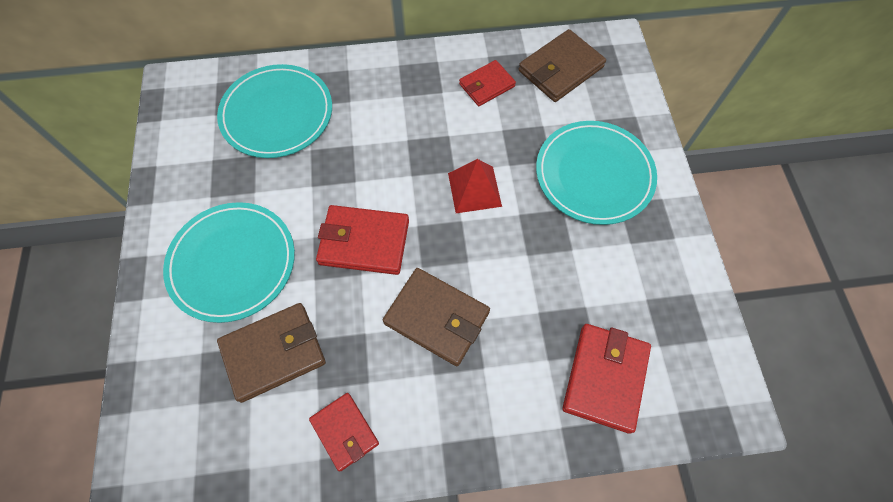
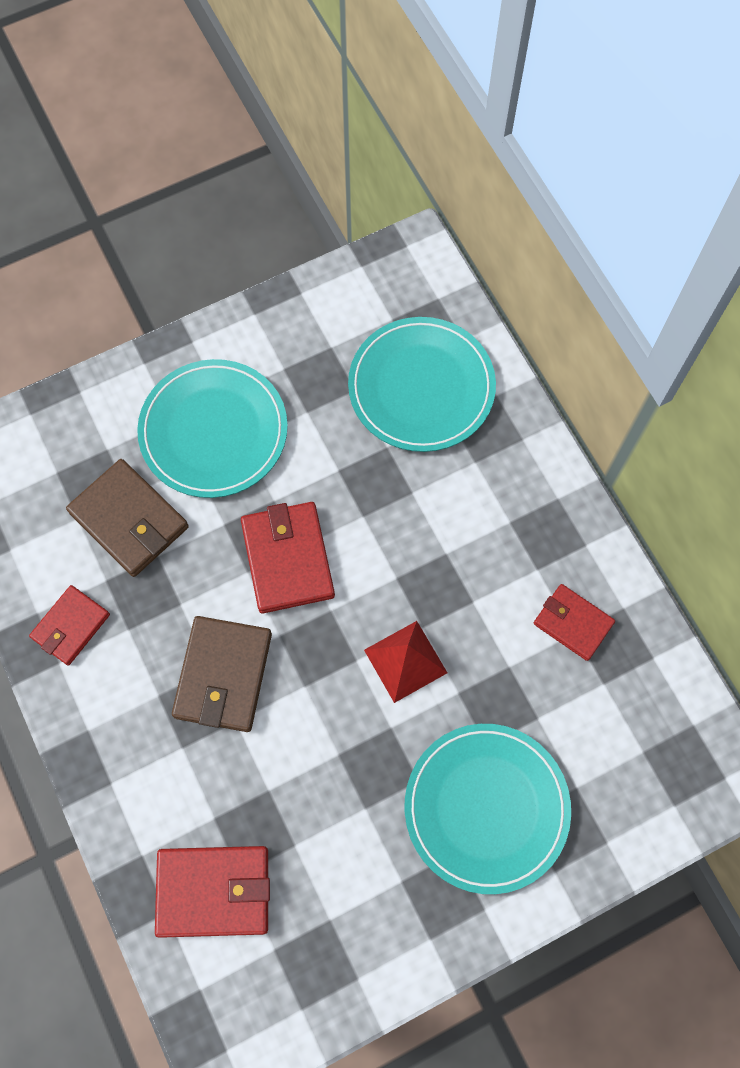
camera: 70 degrees right, 5 degrees up
(560, 69) = (645, 714): brown wallet -> none

